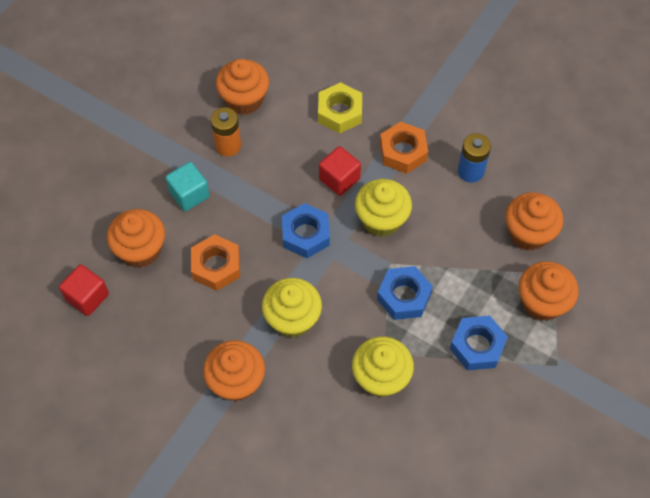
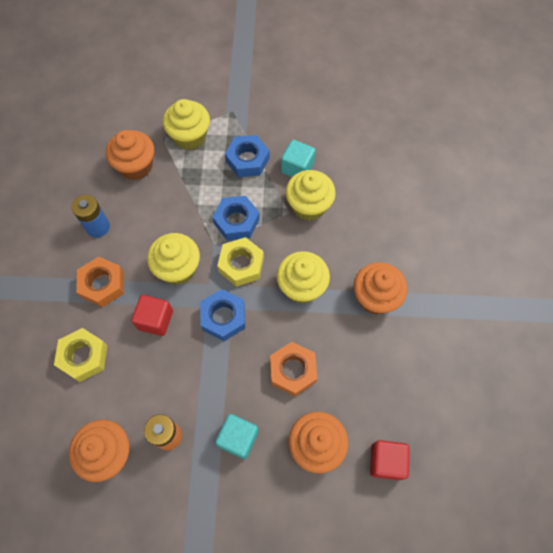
camera: 120 degrees left, 5 degrees up
(351, 276) = (241, 265): none -> yellow nut
(437, 393) = (297, 168): none -> turquoise cube
(542, 302) = (190, 136): orange cupcake -> yellow cupcake

